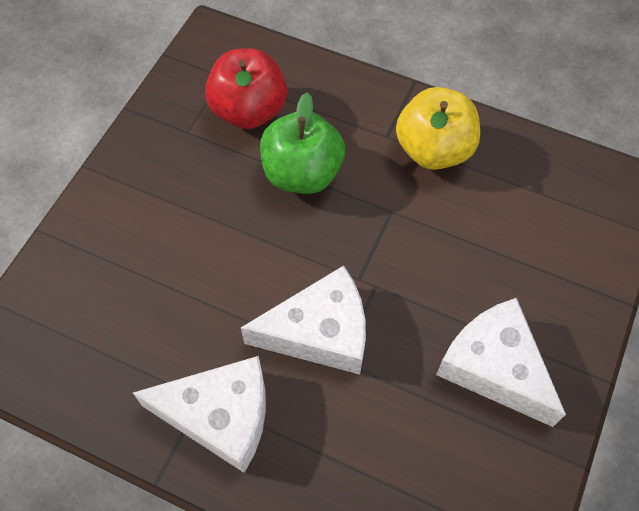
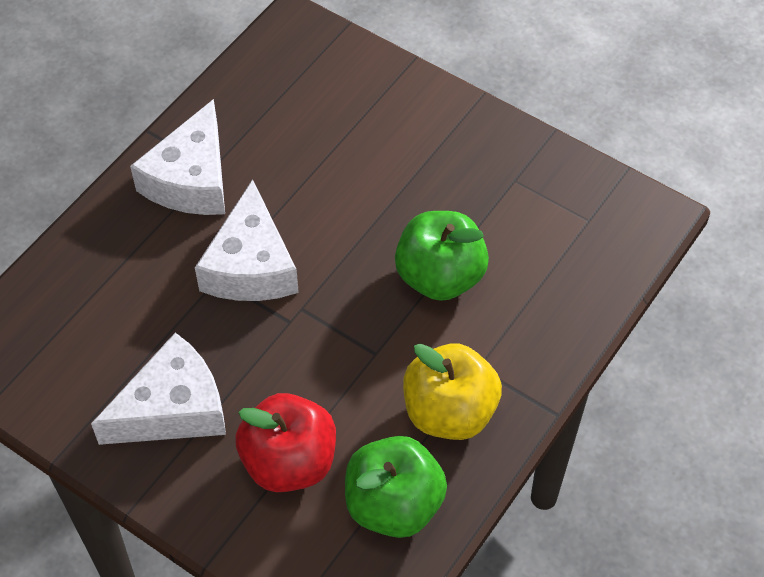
camera: 100 degrees right, 5 degrees down
(249, 111) = (534, 238): red apple -> red apple (289, 462)
(528, 176) = (394, 505): none -> green apple

